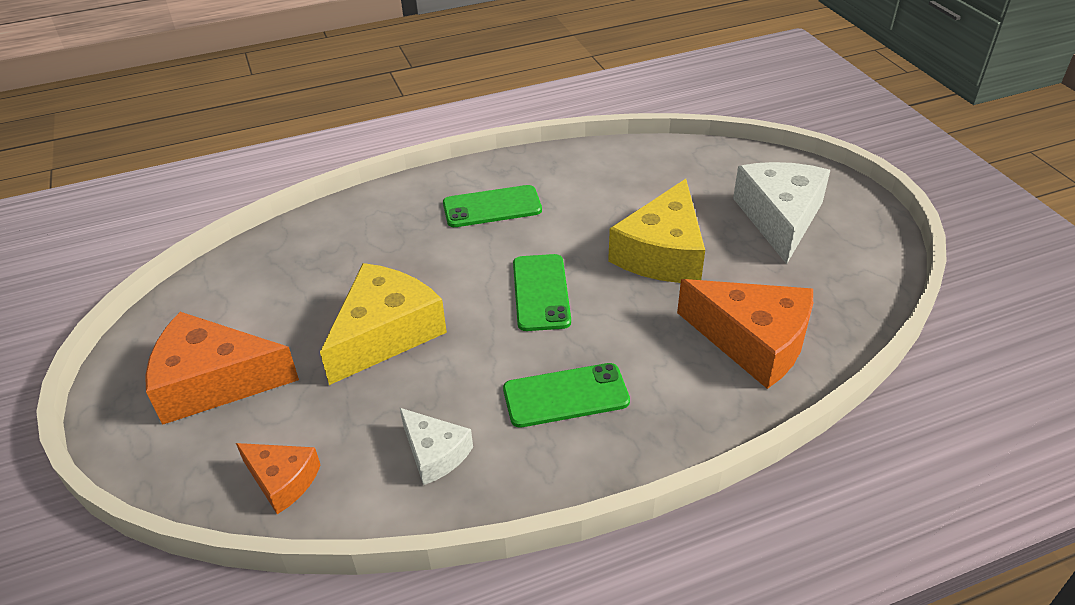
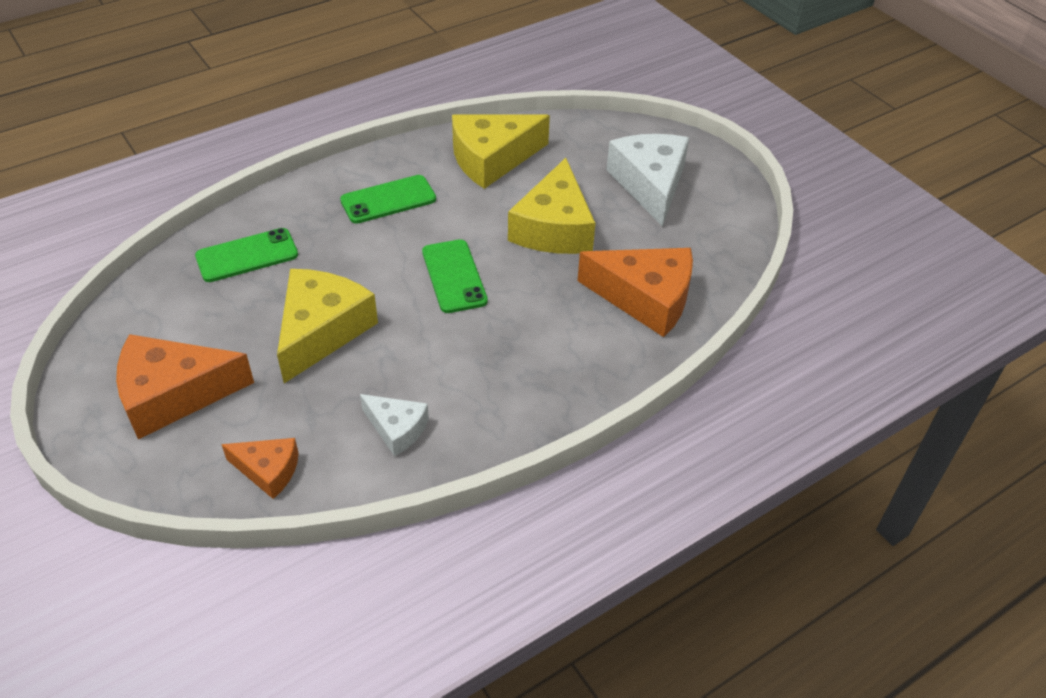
camera: 15 degrees left, 5 degrees up
(566, 395) = (497, 365): green phone -> green phone (247, 255)
(610, 176) = (492, 159): none -> yellow cheese

